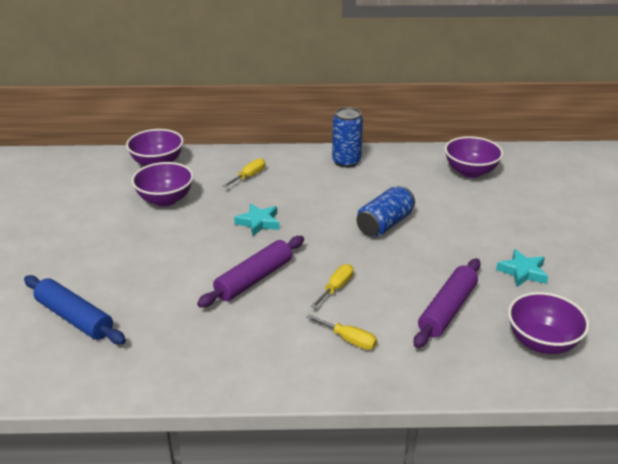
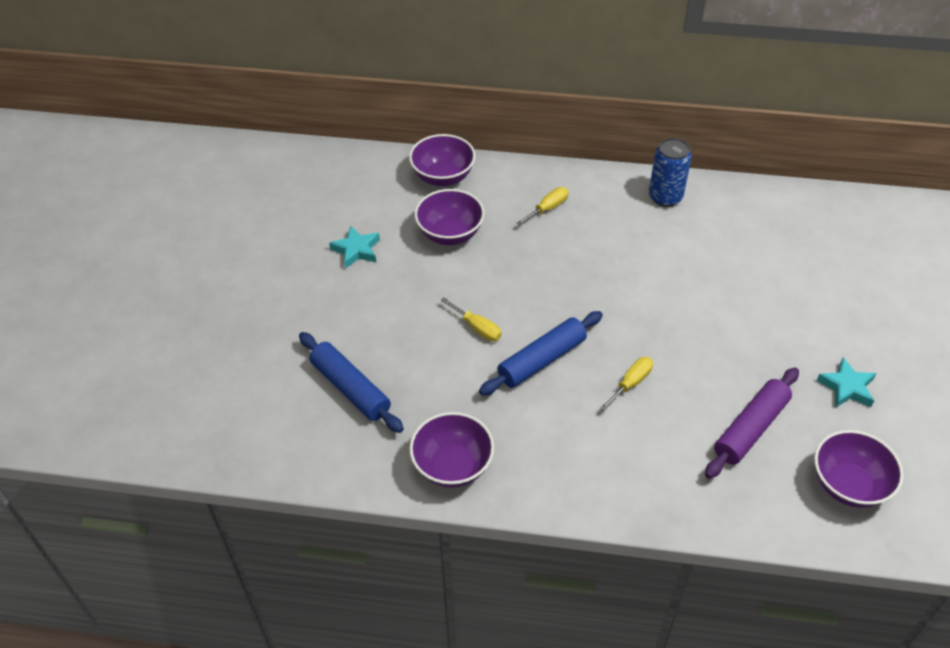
camera: 10 degrees right, 15 degrees up
(254, 279) = (542, 360): purple rolling pin -> blue rolling pin
(258, 222) = (553, 280): turquoise star -> turquoise star (356, 250)
(349, 340) = (636, 454): yellow screwdriver -> yellow screwdriver (477, 328)
(384, 224) = (698, 299): blue can -> none
(470, 171) = (814, 229): purple bowl -> purple bowl (452, 466)

